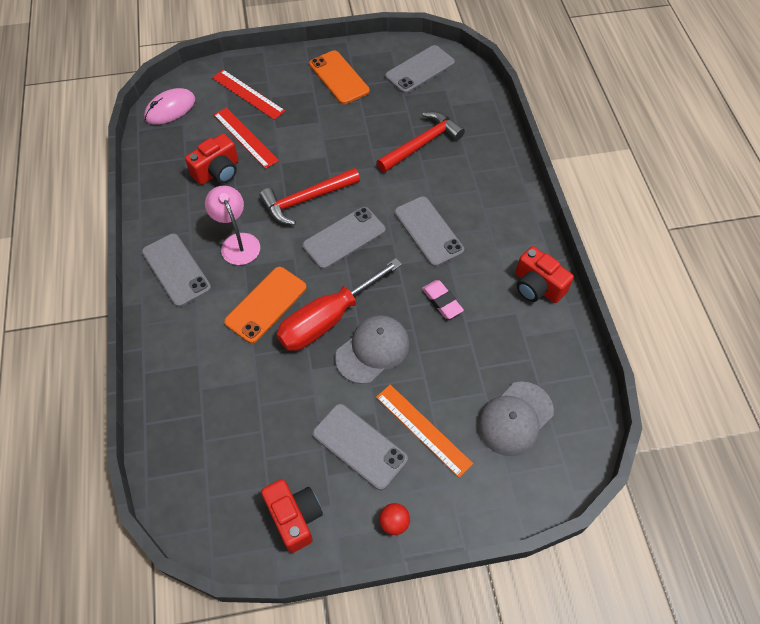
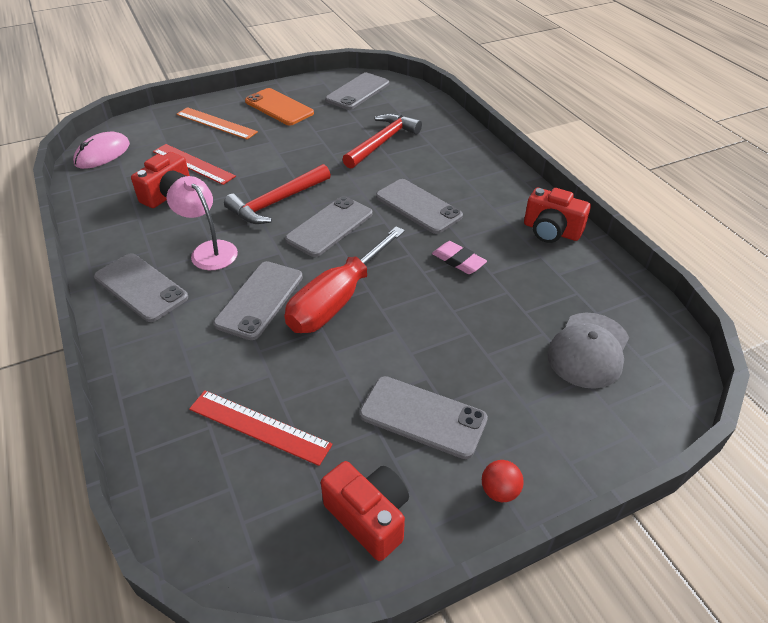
camera: 15 degrees left, 15 degrees down
(248, 94) = (187, 131): red ruler -> red ruler (259, 426)
(266, 304) = (260, 300): orange phone -> grey phone
(372, 350) = (400, 318): grey cap -> none
(423, 429) = (491, 383): orange ruler -> orange ruler (216, 123)

